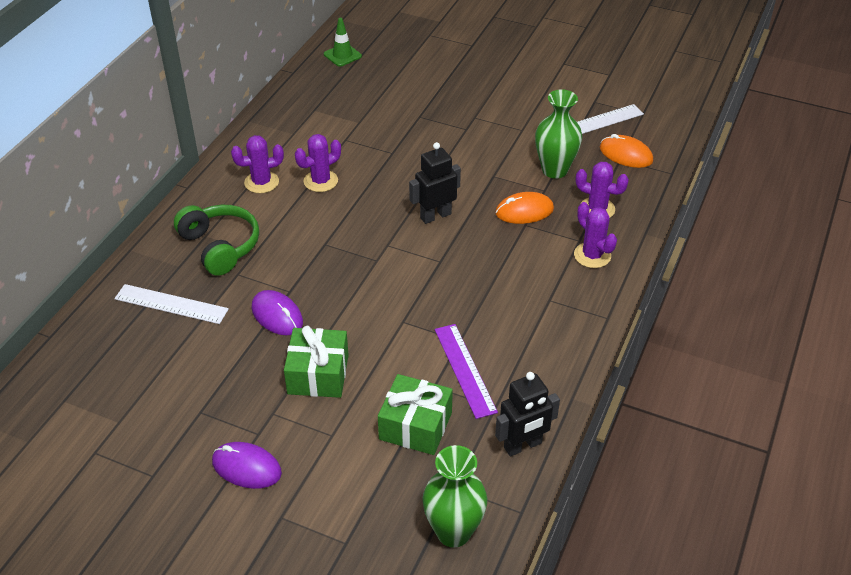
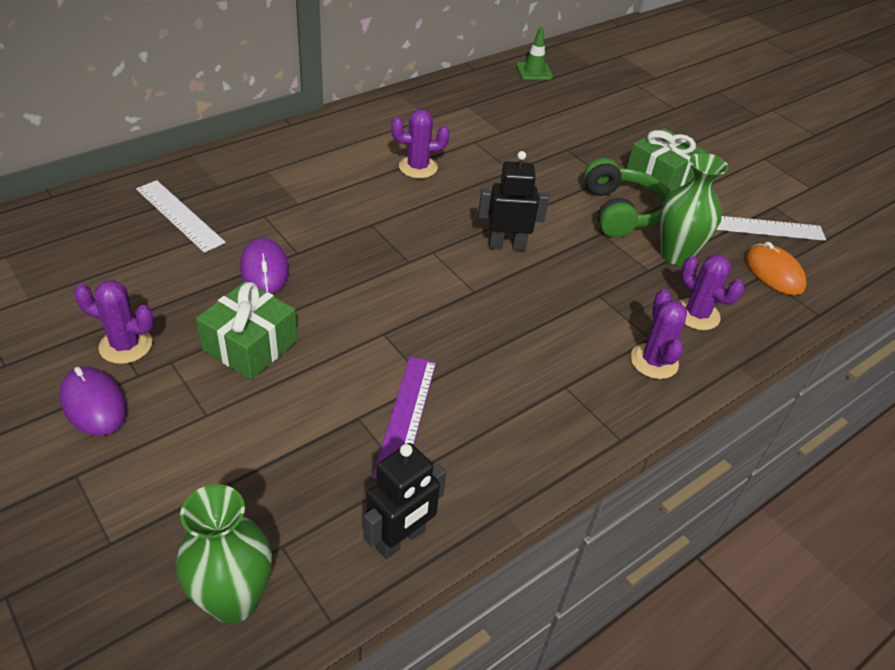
camera: 25 degrees right, 0 degrees up
(220, 246) = (271, 185): green headphones -> green headphones (620, 211)
(261, 182) = (361, 146): purple cactus -> purple cactus (126, 345)
(415, 426) = (300, 451): green gift -> green gift (660, 176)
(523, 446) = (400, 539): black robot -> black robot turned 45 degrees counterclockwise
(524, 211) = (608, 281): orange mouse -> none

